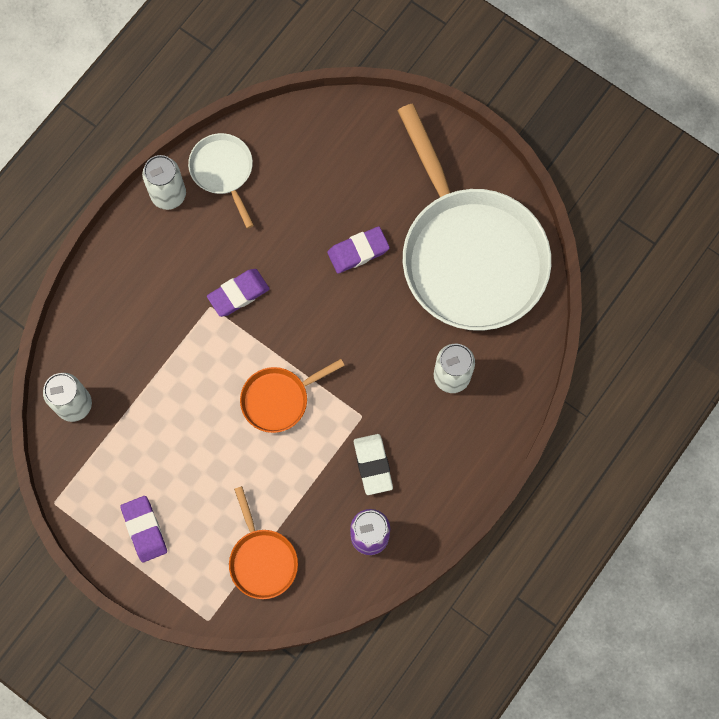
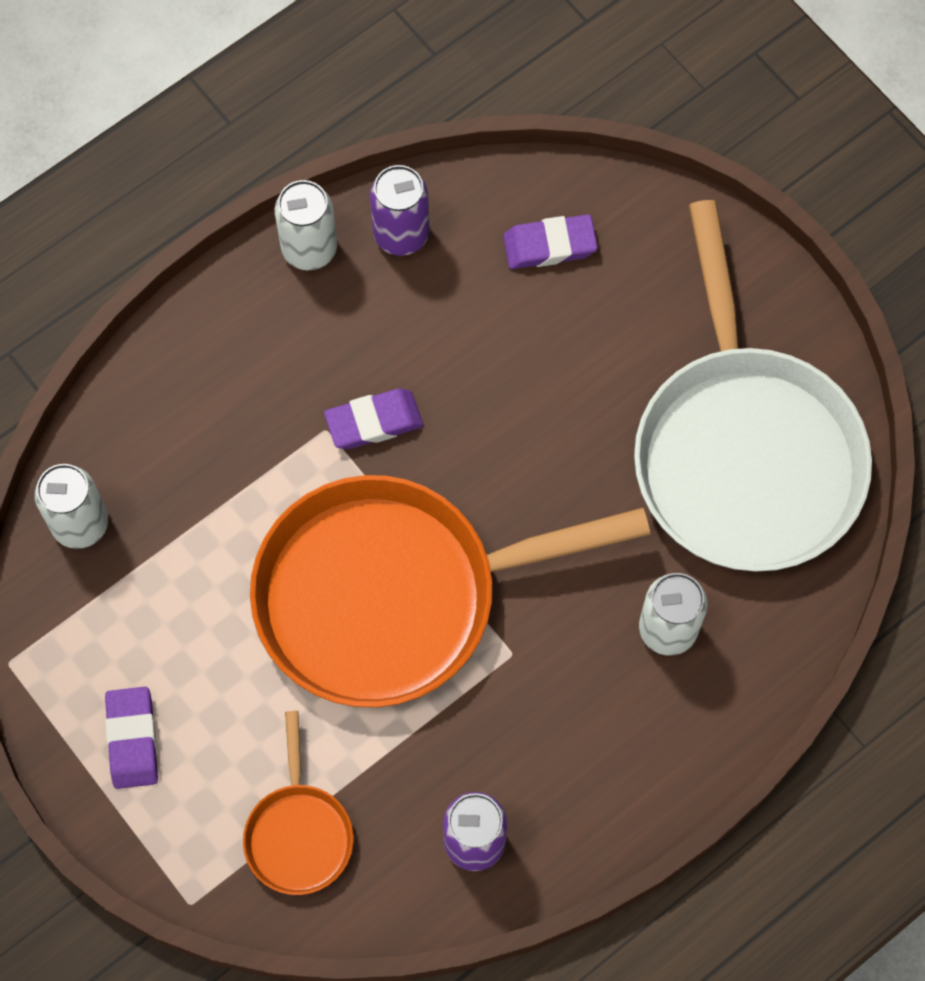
camera: 15 degrees right, 5 degrees down
(223, 171) = (401, 234): white pan -> purple can
(279, 399) = (391, 595): orange pan -> orange pan, size x2.25
(358, 251) = (573, 404): purple eraser -> purple eraser (549, 245)
(373, 465) = (509, 733): white eraser -> none

